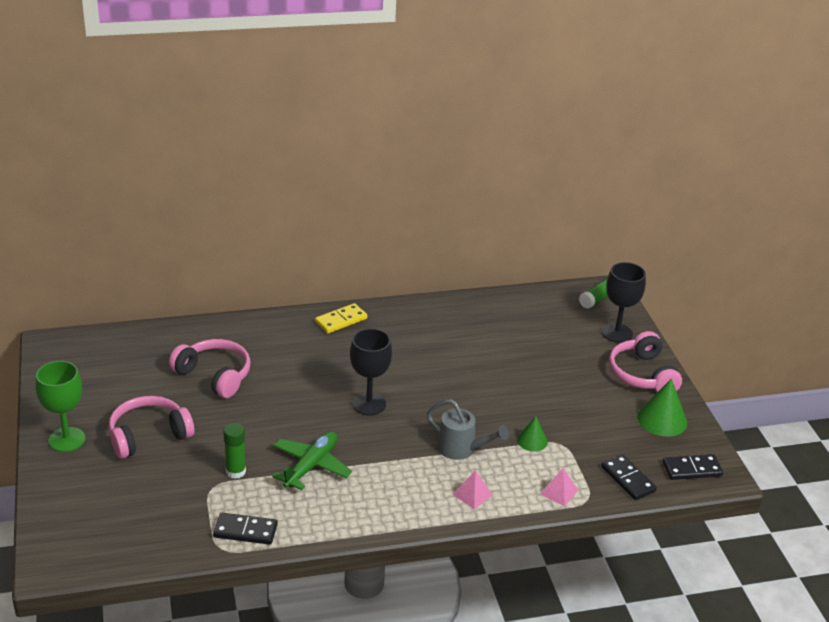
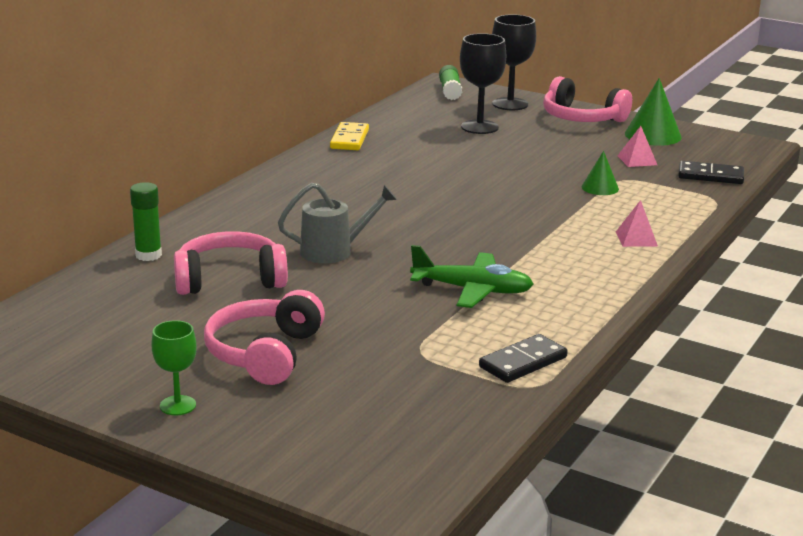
camera: 45 degrees left, 10 degrees down
(67, 439) = (178, 405): green goblet -> green goblet, size x0.61
(235, 471) = (415, 330): green glue stick -> green glue stick (148, 255)
(311, 466) = (472, 290): green plane -> green plane turned 120 degrees clockwise
(341, 320) = (266, 189): yellow domino -> yellow domino (349, 139)
(369, 404) = (423, 228): black goblet -> black goblet (479, 127)
(462, 449) = (563, 217): grey watering can -> grey watering can (334, 251)
(559, 492) = (687, 205): pink pyramid -> pink pyramid (637, 160)
(691, 469) = (733, 151): black domino -> none

